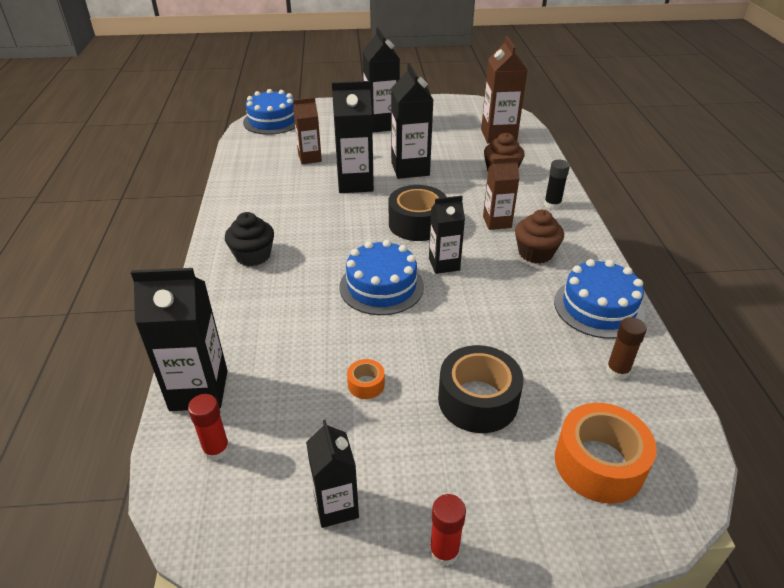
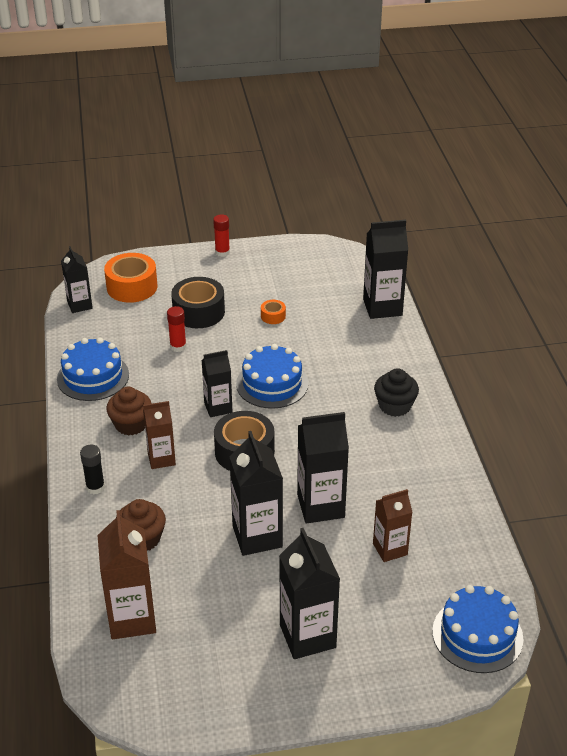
camera: 175 degrees right, 0 degrees up
(216, 449) = (355, 281): red glue stick -> red glue stick (178, 346)
(336, 506) = (279, 264): black carton -> black carton (79, 305)
(617, 371) = (99, 333): brown glue stick -> none

